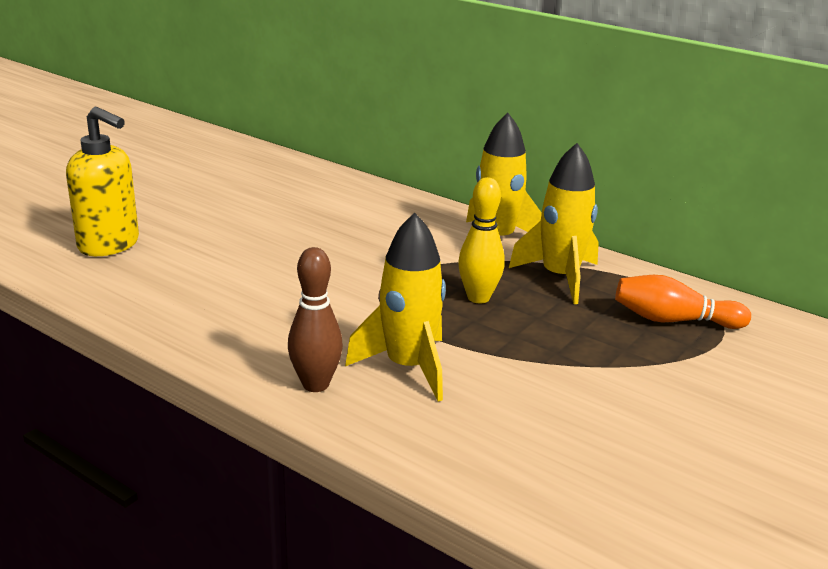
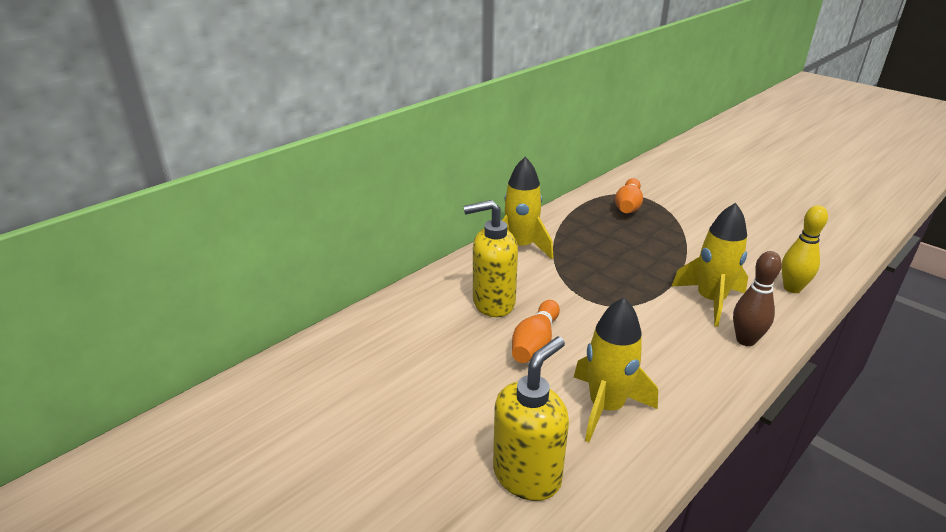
camera: 80 degrees left, 5 degrees up
(295, 248) = (535, 343): none -> orange bowling pin
(365, 226) = (493, 303): none -> yellow soap dispenser
(478, 298) = (611, 264): yellow bowling pin -> yellow bowling pin (792, 288)
(559, 277) = (578, 231): yellow rocket -> yellow rocket (606, 407)

